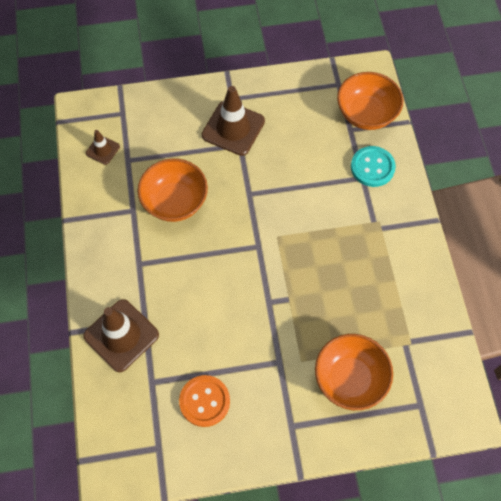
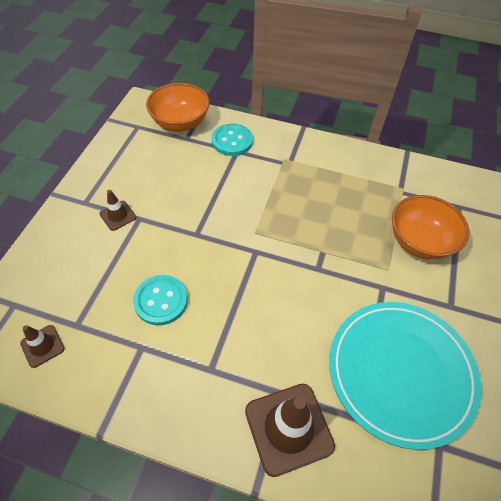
camera: 65 degrees left, 10 degrees down
(175, 202) = (161, 300): orange bowl -> turquoise button
(204, 401) = (401, 372): orange button -> turquoise plate
(233, 128) = (118, 215): brown traffic cone -> brown traffic cone, size x0.52

